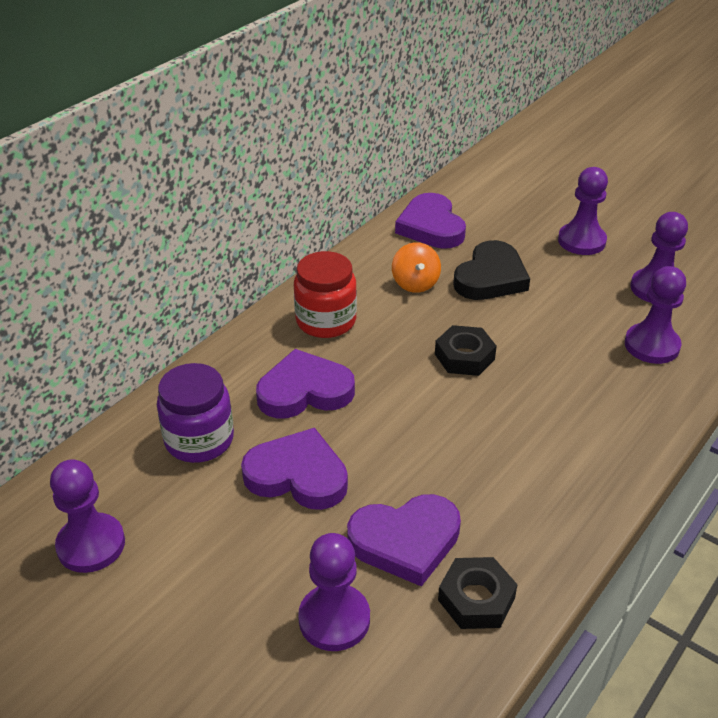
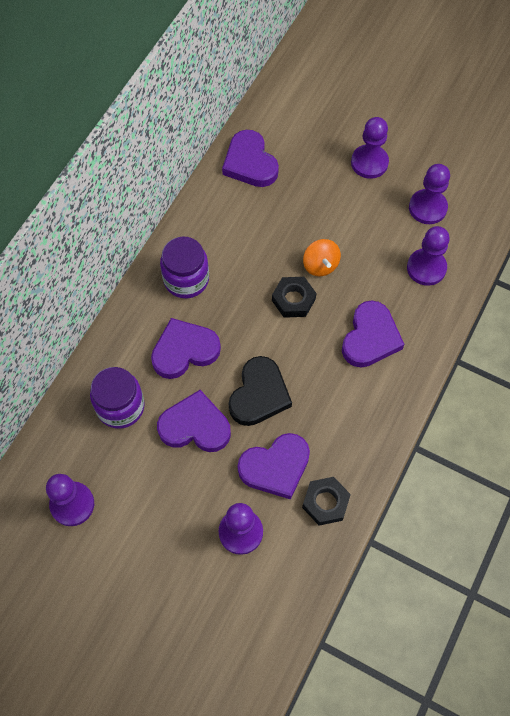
camera: 10 degrees left, 25 degrees up
(326, 321) = (186, 279): red jar -> purple jar
(415, 283) = (247, 229): orange spinning top -> orange spinning top (320, 265)
(490, 277) = (303, 214): black heart -> black heart (259, 394)
(567, 408) = (370, 338): none -> purple heart

